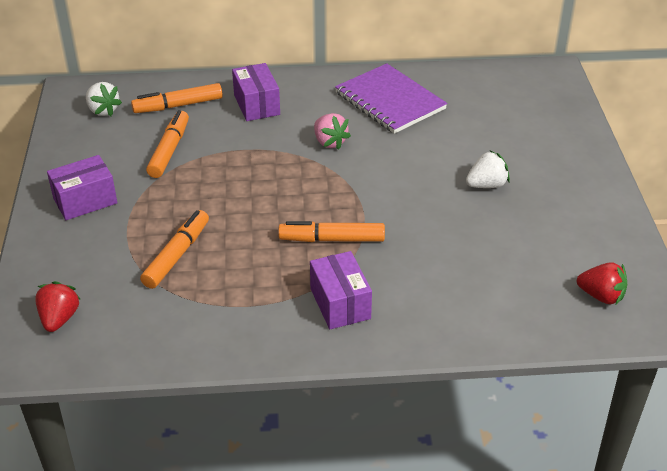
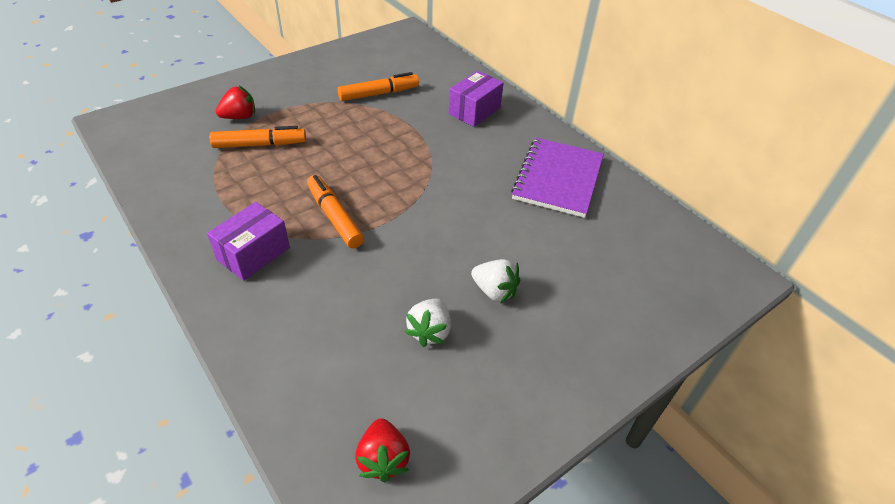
camera: 55 degrees right, 5 degrees up
(59, 319) = (161, 122): red strawberry -> red strawberry (239, 117)
(85, 201) = (292, 83): purple box -> none
(103, 110) = (398, 50): white strawberry -> white strawberry (430, 331)
(178, 105) = (435, 77): orange marker -> none
(329, 142) = (463, 166): pink strawberry -> none

